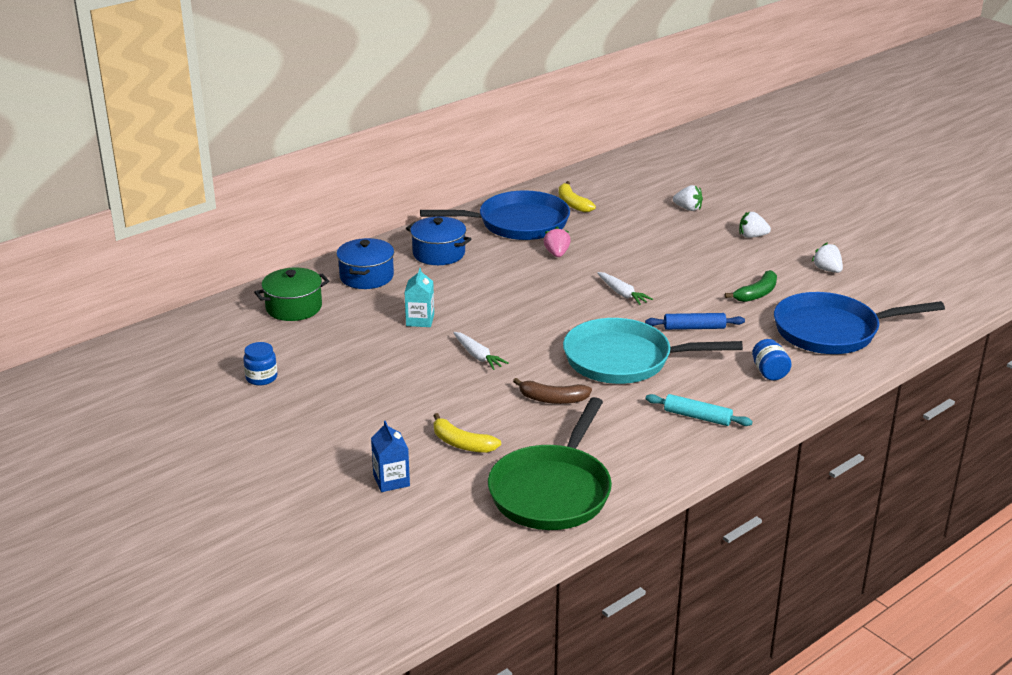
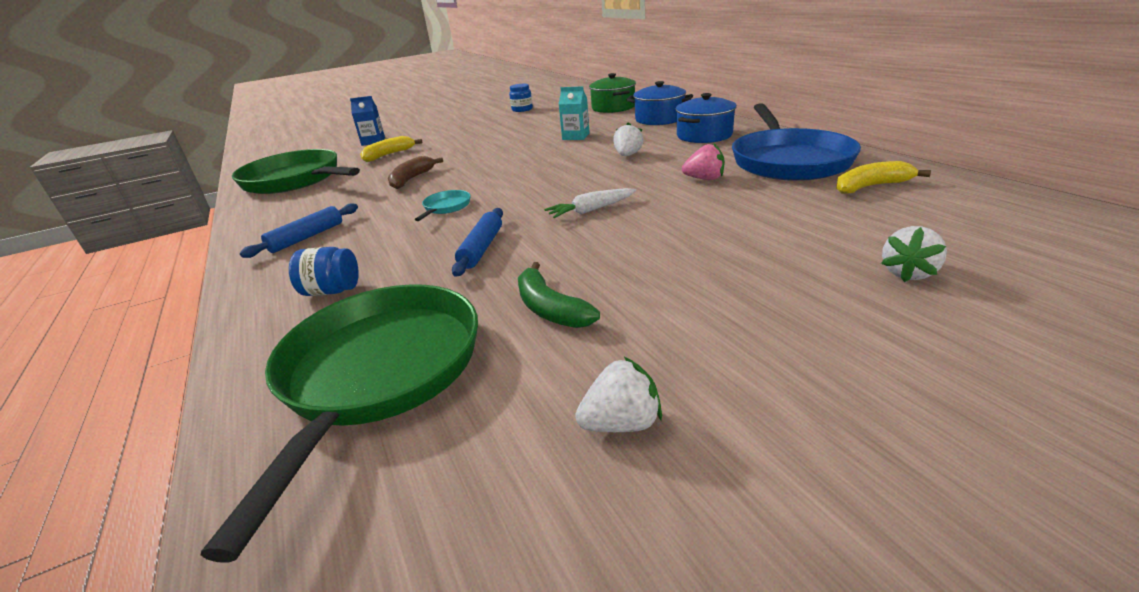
camera: 105 degrees right, 0 degrees up
(478, 356) = (503, 155): white carrot -> none
(624, 360) = (446, 207): turquoise pan -> turquoise pan, size x0.40
(697, 417) = (306, 237): turquoise rolling pin -> blue rolling pin
(752, 236) = (794, 335): white strawberry -> white strawberry (627, 155)
(832, 331) = (378, 373): blue pan -> green pan

